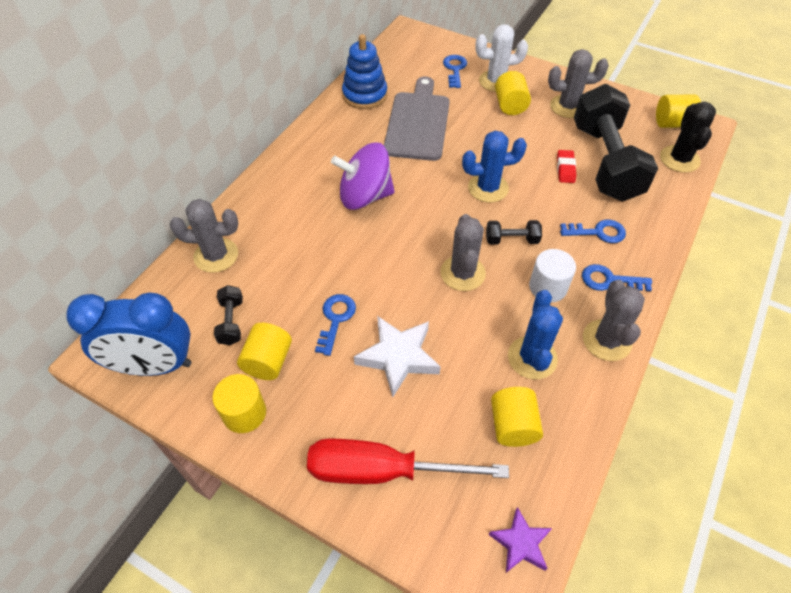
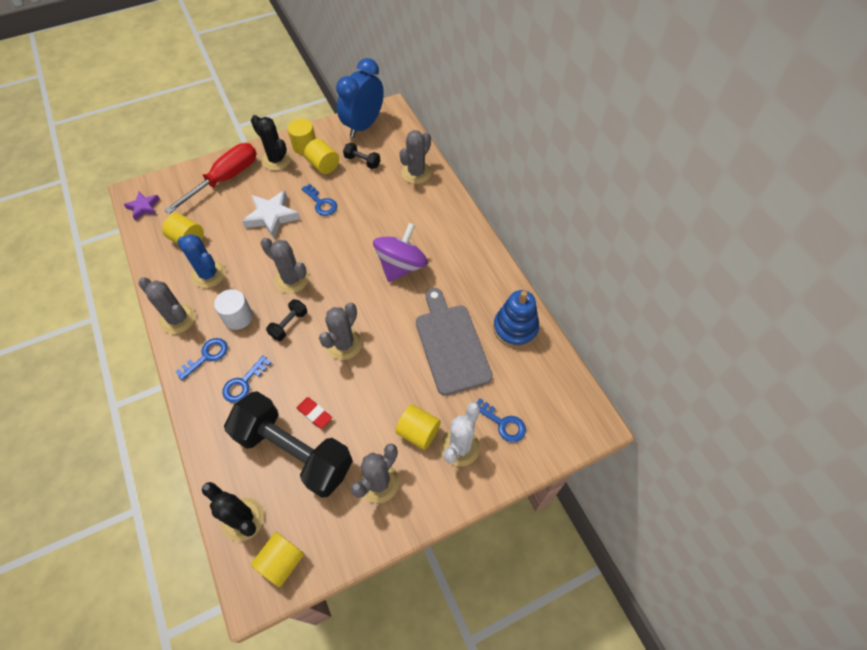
camera: 125 degrees right, 5 degrees up
(297, 430) = (276, 160): none -> black cactus
(418, 123) = (451, 345): grey cutting board -> grey cutting board turned 150 degrees counterclockwise
(488, 188) = (344, 344): blue cactus -> grey cactus

